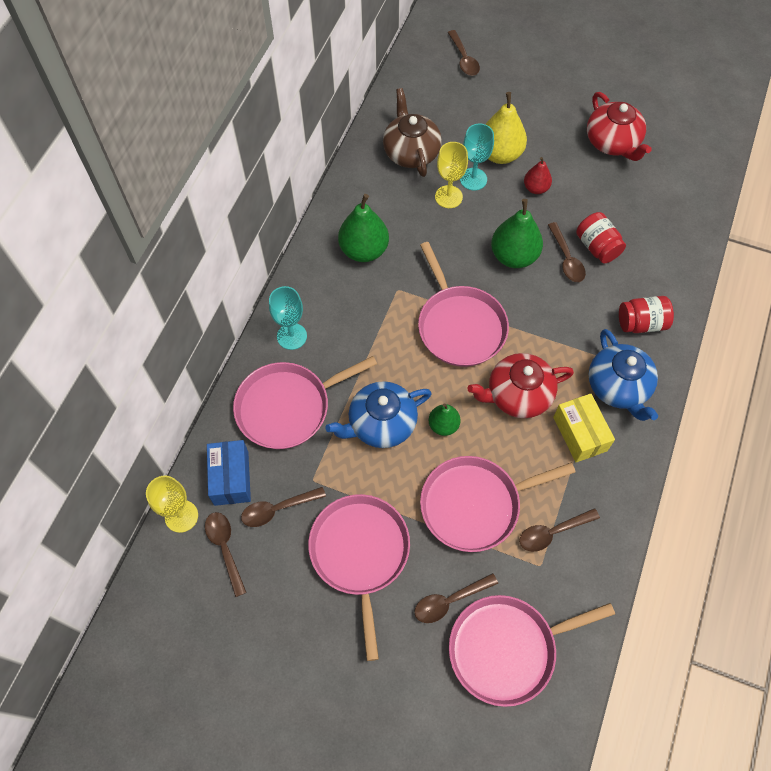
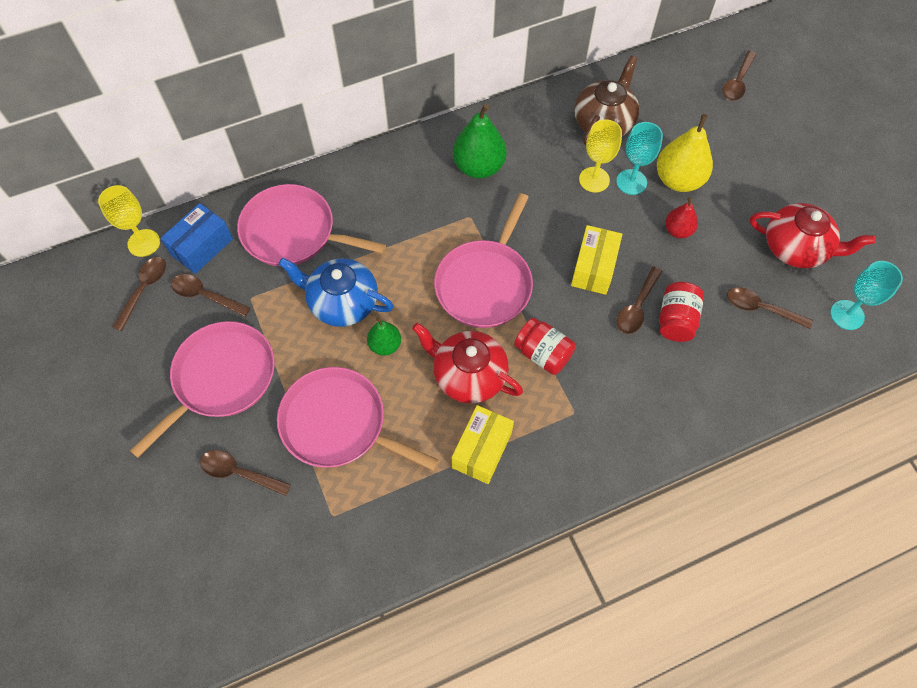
camera: 45 degrees right, 0 degrees up
(292, 336) = (354, 185): turquoise goblet -> turquoise goblet (847, 315)
(507, 649) = (237, 549): pink pan -> none
(514, 256) = (593, 268): green pear -> yellow box
(552, 532) = (370, 501): brown spoon -> brown spoon (760, 308)
(612, 142) = (796, 248): red teapot -> red teapot turned 90 degrees counterclockwise
(618, 387) = (558, 444): blue teapot -> none
(641, 323) = (641, 413): red jar -> red jar (543, 354)

